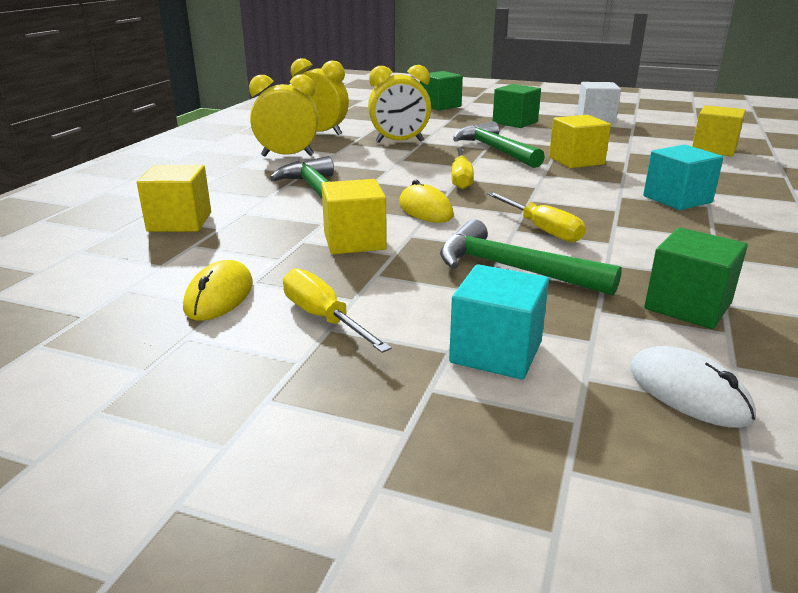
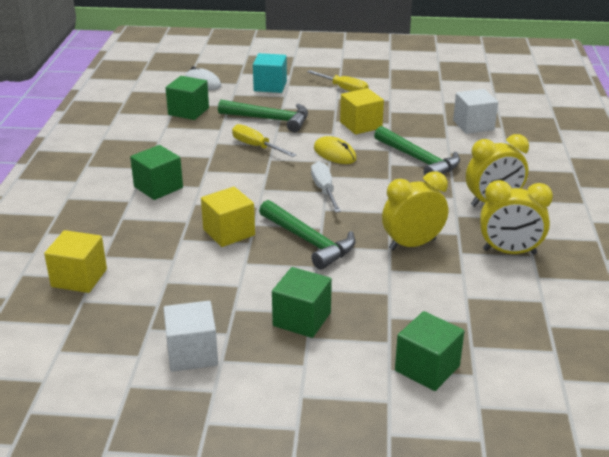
camera: 165 degrees right, 5 degrees up
(180, 222) = (473, 125): yellow cube -> white cube
(219, 296) = (396, 92): yellow mouse -> none
(461, 179) = (324, 190): yellow screwdriver -> white screwdriver
(677, 199) = (158, 187): turquoise cube -> green cube

